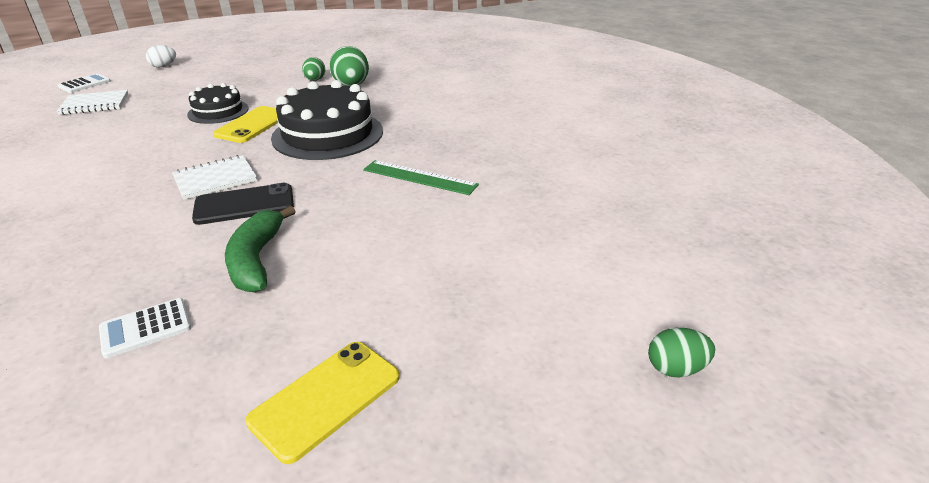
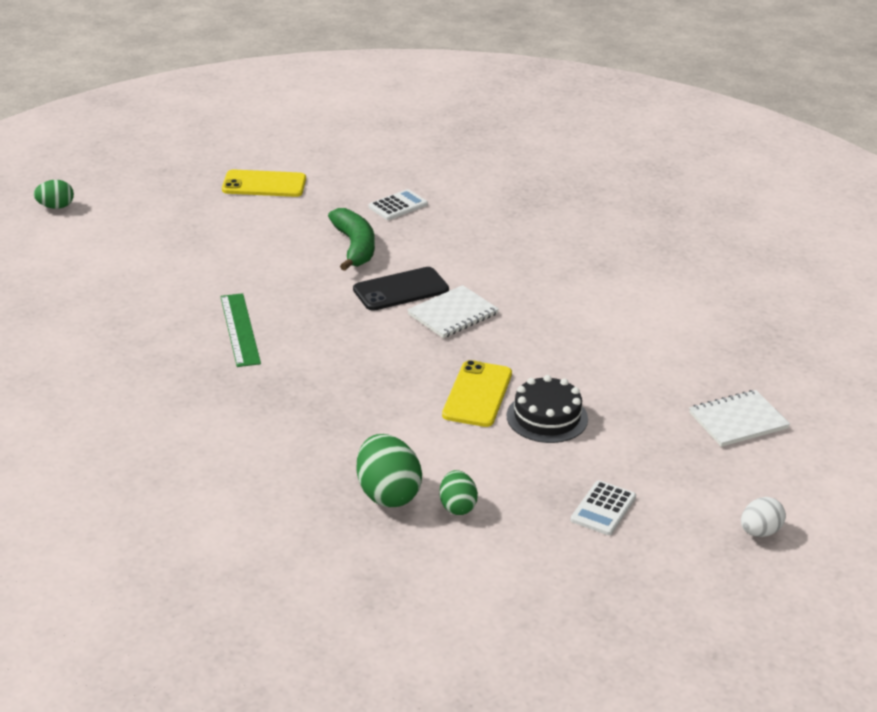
camera: 170 degrees right, 0 degrees up
(85, 84) = (823, 468): white calculator -> white calculator (603, 509)
(326, 398) = (264, 184): yellow phone -> yellow phone turned 60 degrees clockwise
(328, 134) = (369, 384): black cake -> none
(419, 177) = (239, 329): green ruler -> green ruler turned 60 degrees clockwise

